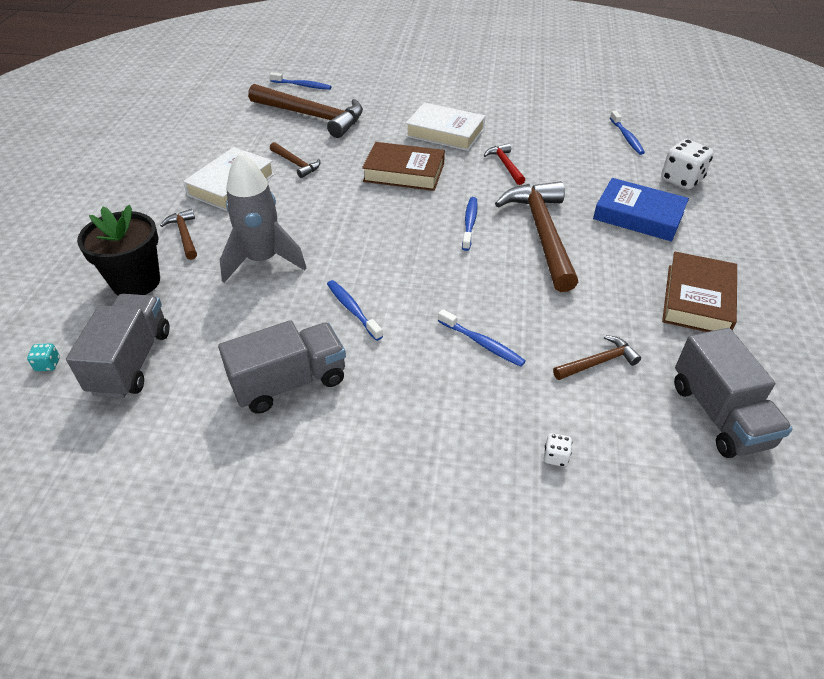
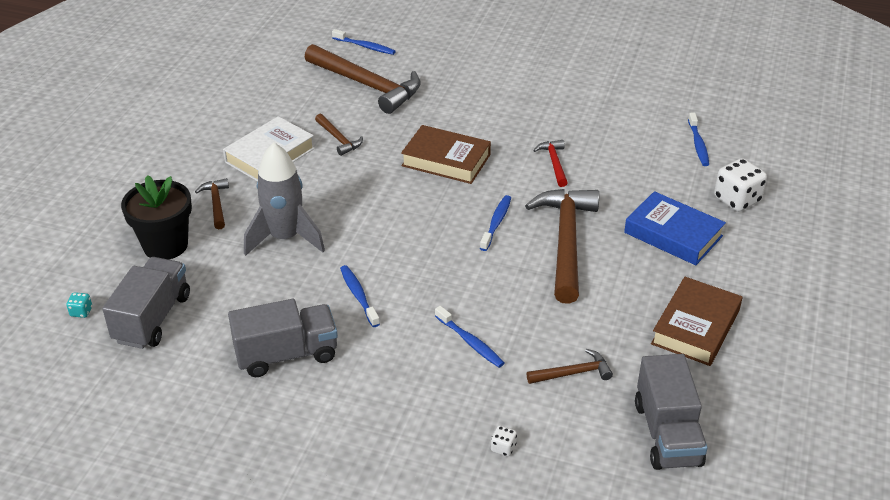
camera: 10 degrees right, 5 degrees down
(445, 132) = (502, 118): white book -> none

